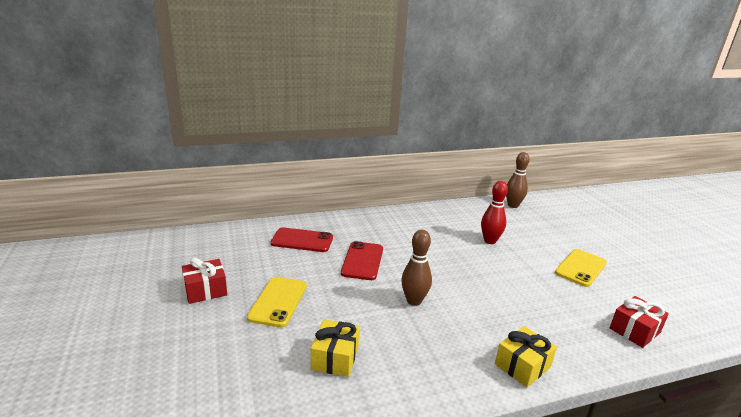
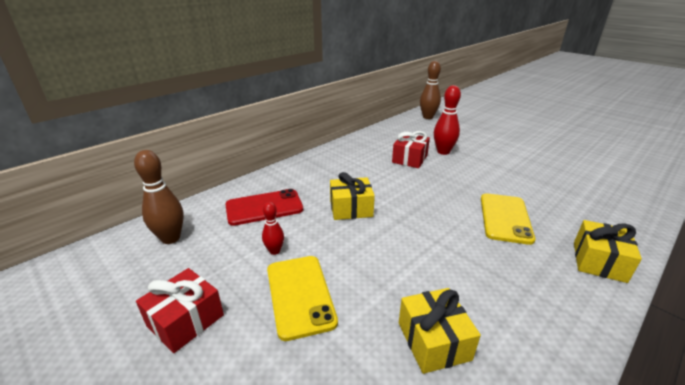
camera: 25 degrees left, 5 degrees up
(285, 271) = (274, 251): none -> red bowling pin
(362, 261) = (351, 208): red phone -> yellow gift
(414, 301) = (442, 233): brown bowling pin -> brown bowling pin (171, 238)
(580, 268) = (532, 153): yellow phone -> yellow phone (505, 218)
(634, 330) = (626, 192): red gift -> red gift (409, 159)

